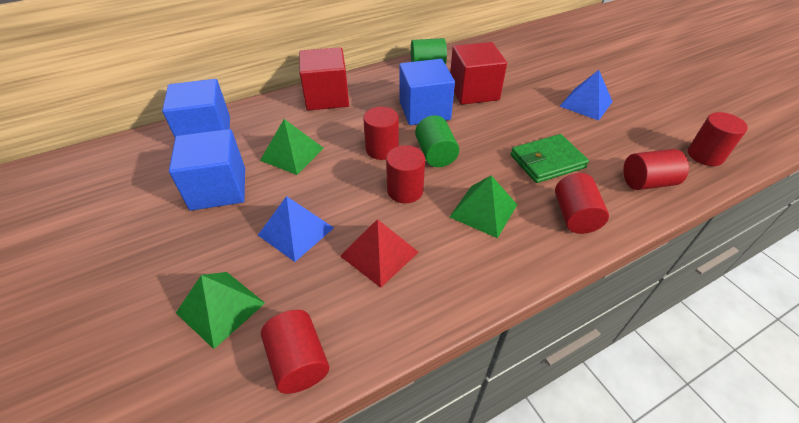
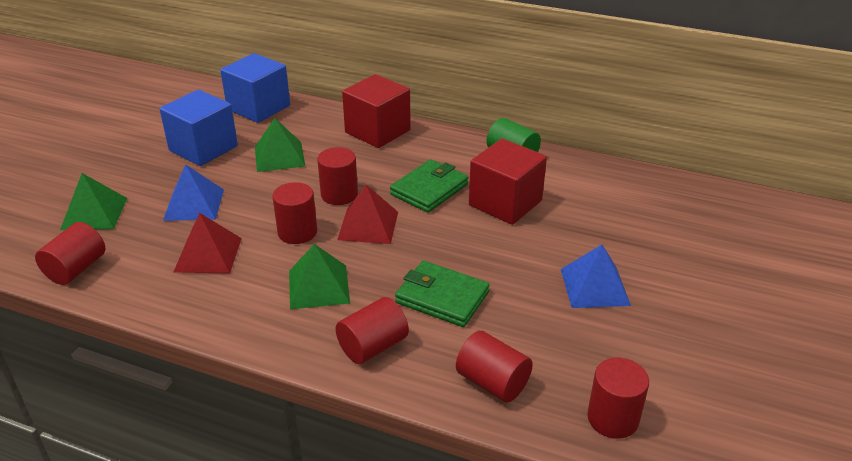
camera: 50 degrees right, 10 degrees down
(424, 110) = (429, 189): blue cube -> green wallet
(435, 154) = (368, 225): green cylinder -> red pyramid

